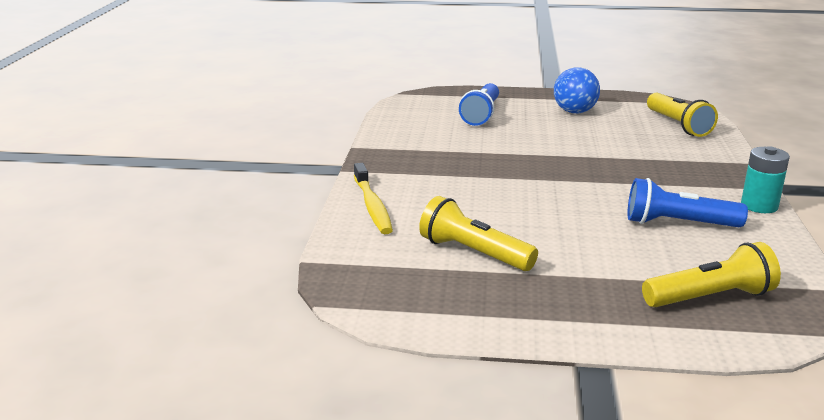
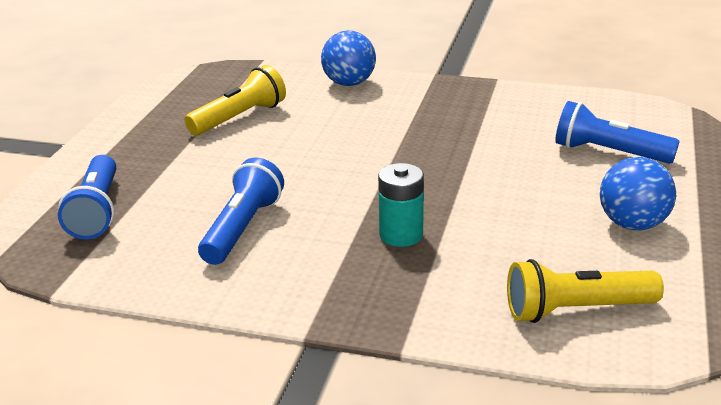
camera: 100 degrees right, 5 degrees up
(372, 206) = (349, 83): yellow toothbrush -> blue ball
(710, 297) = (96, 211): yellow flashlight -> blue flashlight
(759, 206) = (260, 300): turquoise battery -> turquoise battery (401, 235)

